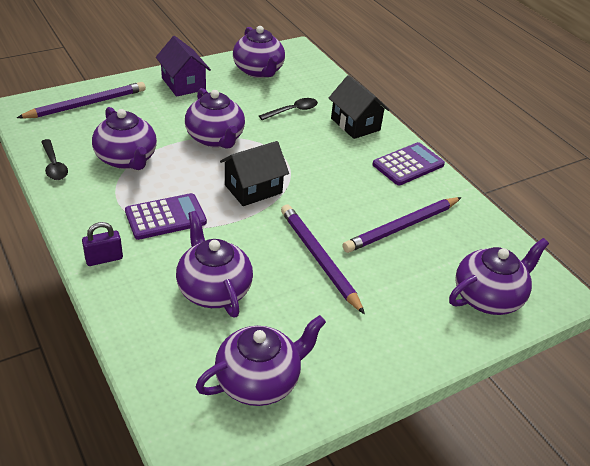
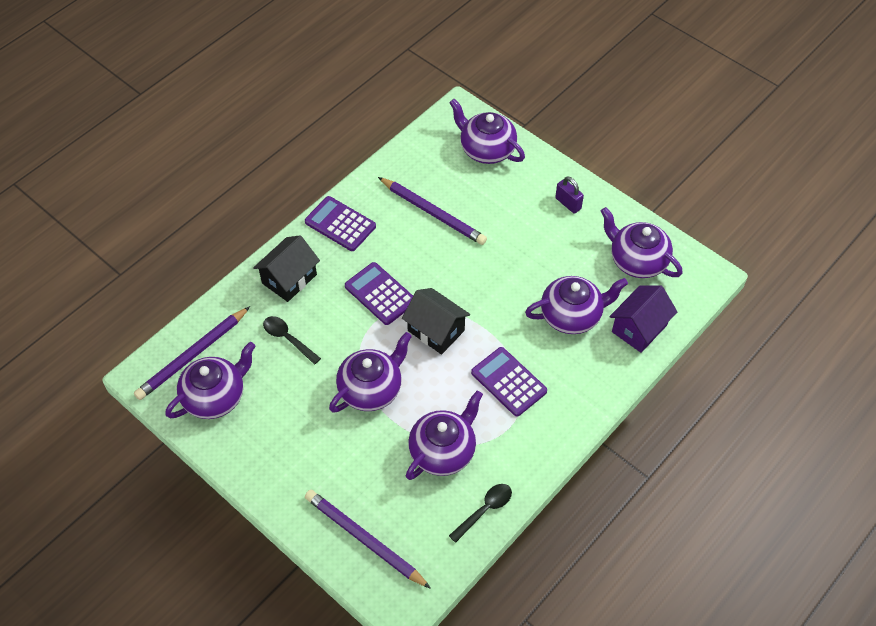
camera: 105 degrees left, 15 degrees up
(104, 259) = (581, 404): purple padlock -> purple padlock (568, 203)
(183, 84) = (277, 461): purple house -> purple house (639, 328)
(213, 289) = (572, 315): purple teapot -> purple teapot turned 150 degrees counterclockwise
(313, 167) = (380, 294): none -> purple calculator
(319, 259) = (501, 258): purple pencil -> purple pencil (192, 355)

